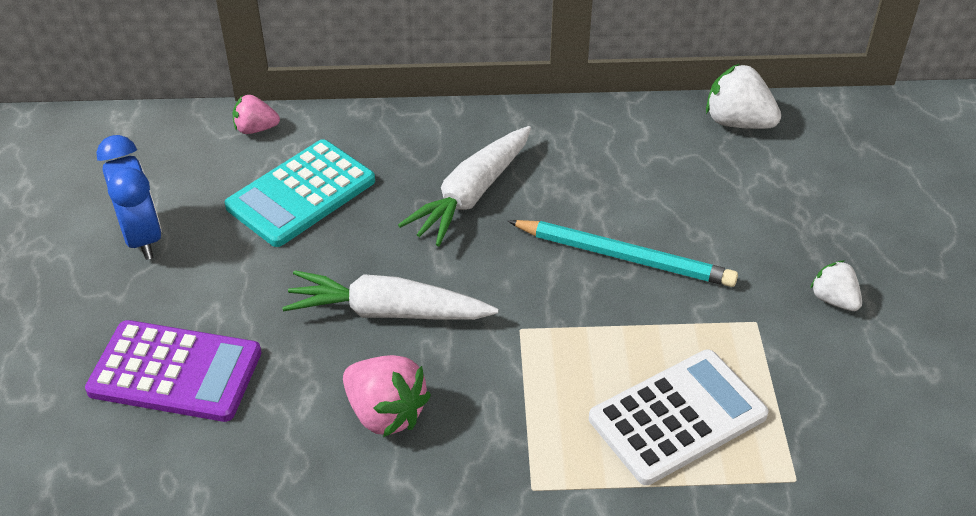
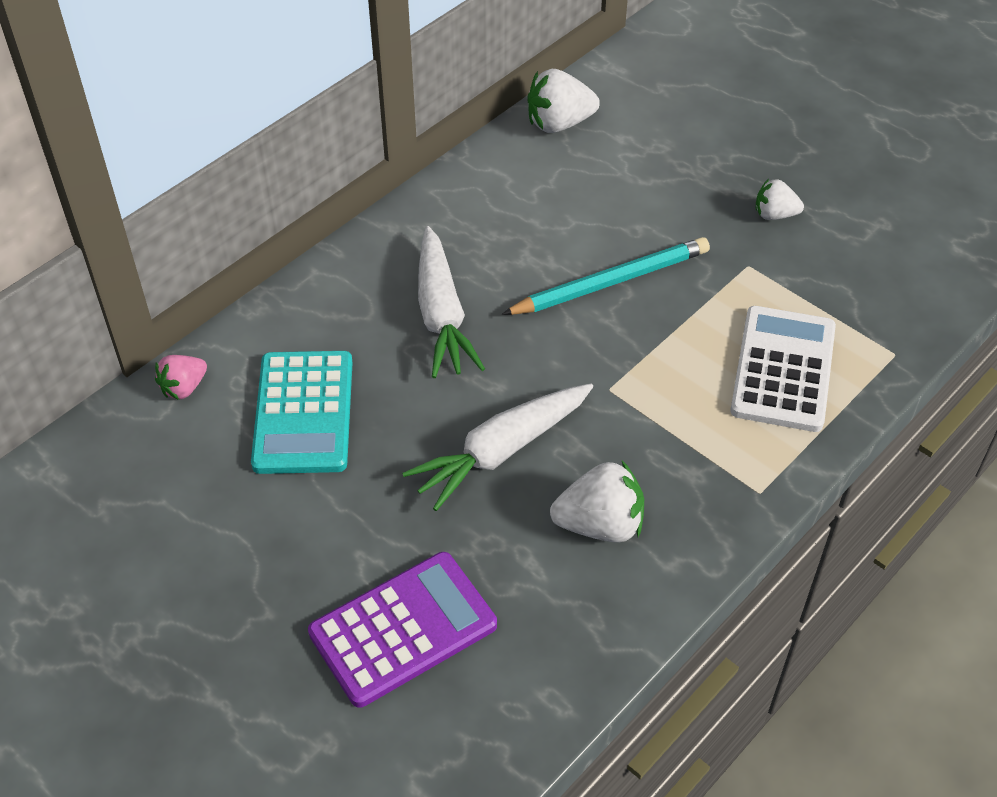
camera: 45 degrees left, 5 degrees up
(142, 237) = (216, 551): blue clock -> none
(385, 413) = (600, 525): pink strawberry -> white strawberry

